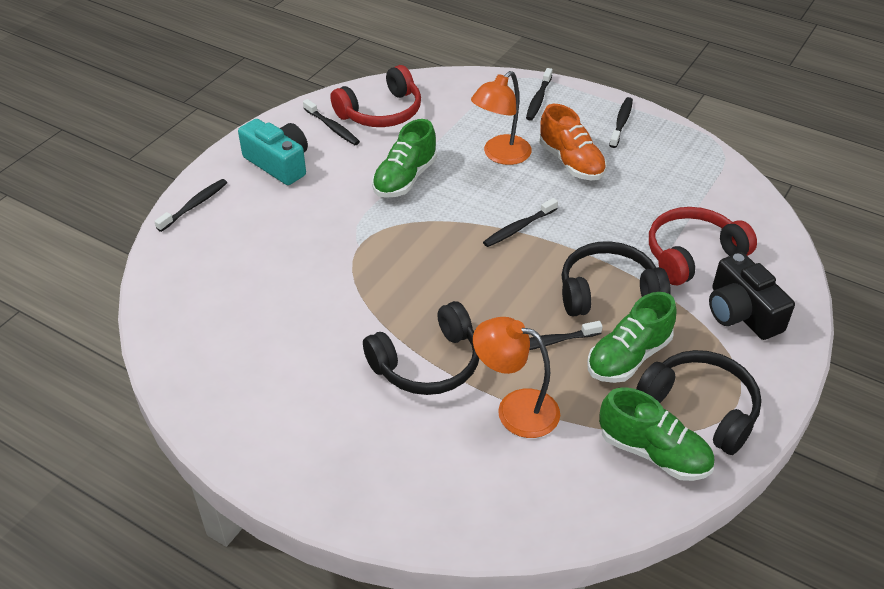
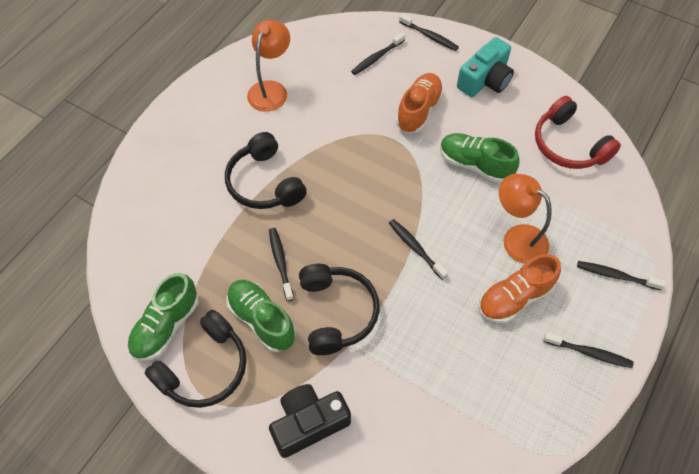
camera: 90 degrees right, 15 degrees up
(319, 219) = (418, 110): none -> orange shoe
(332, 127) = (539, 111): black toothbrush -> black toothbrush (377, 57)
(515, 409) = (217, 237): orange lamp -> orange lamp (271, 89)
(692, 254) = (385, 392): red headphones -> none

